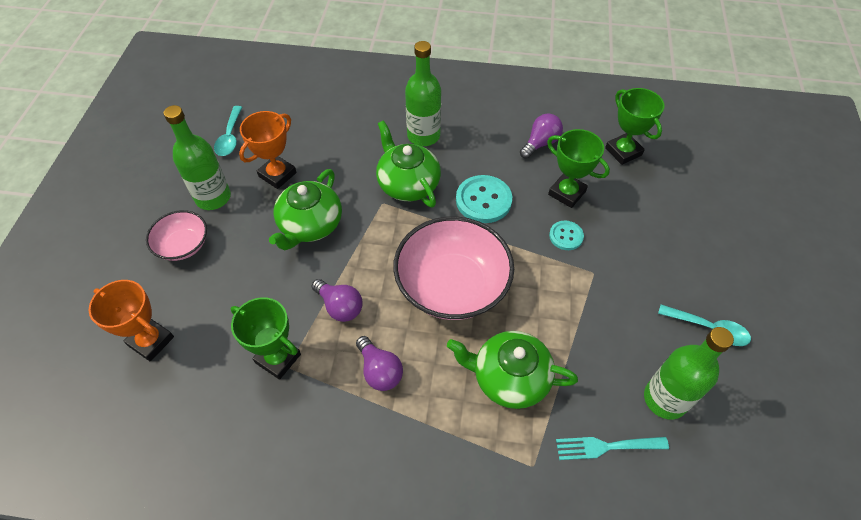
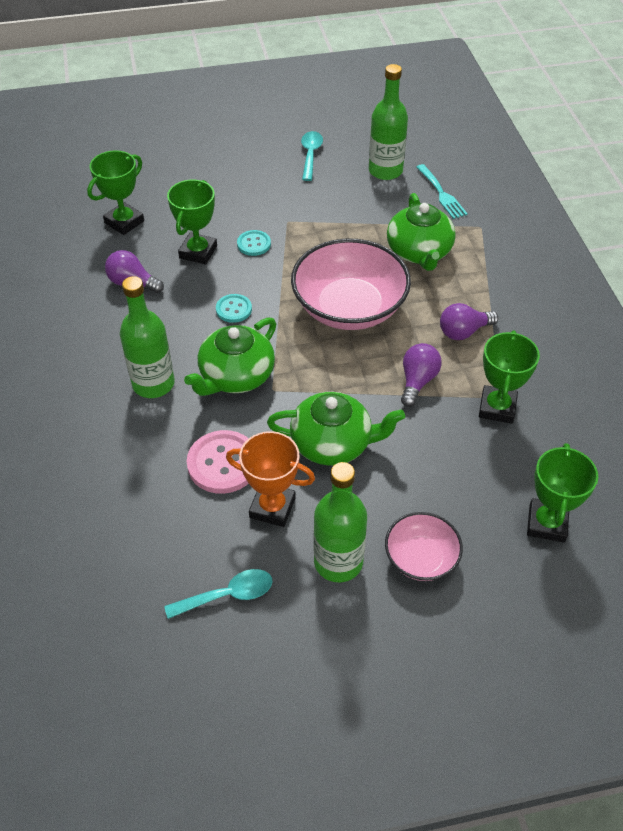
camera: 110 degrees left, 5 degrees down
(151, 341) = (546, 523): orange trophy -> green trophy
(330, 157) = (223, 463): none -> pink button
(380, 371) = (463, 332): purple light bulb -> purple light bulb turned 150 degrees counterclockwise
(483, 200) = (234, 309): turquoise button -> turquoise button, size x0.58

